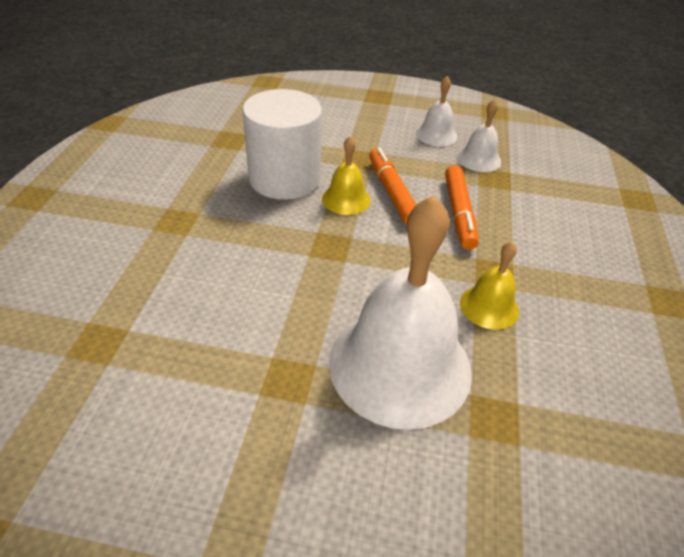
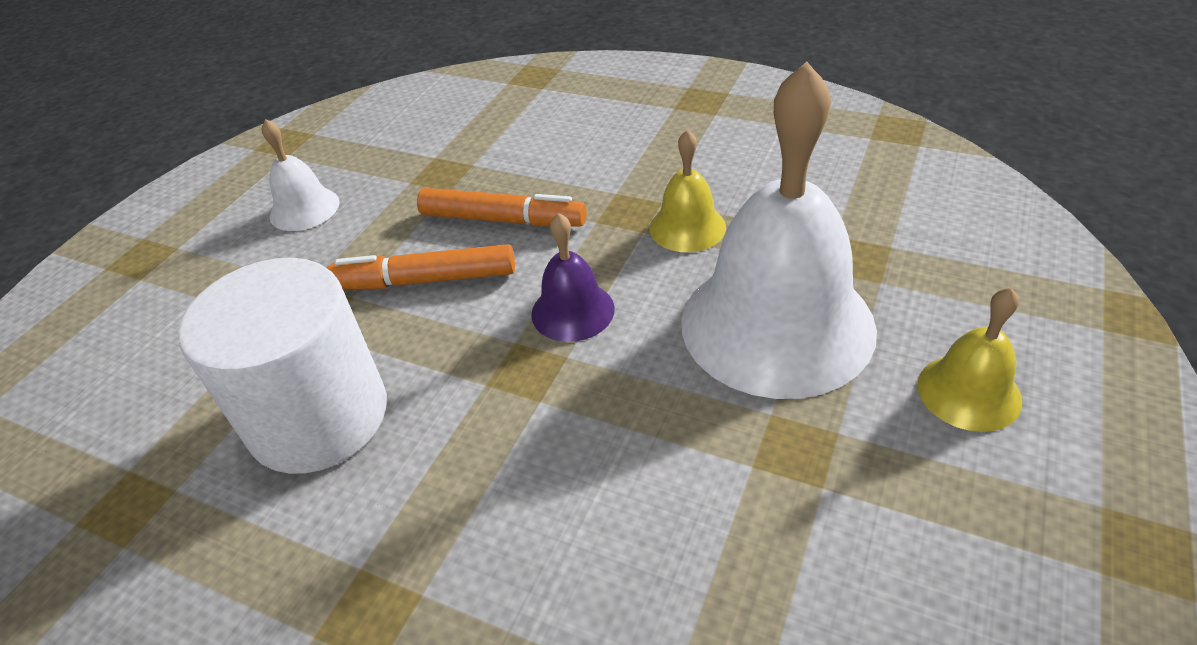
camera: 70 degrees left, 0 degrees up
(346, 199) = (418, 337): yellow bell -> yellow bell (969, 392)
(384, 258) = (572, 311): none -> purple bell
(479, 159) = (391, 178): white bell -> none

